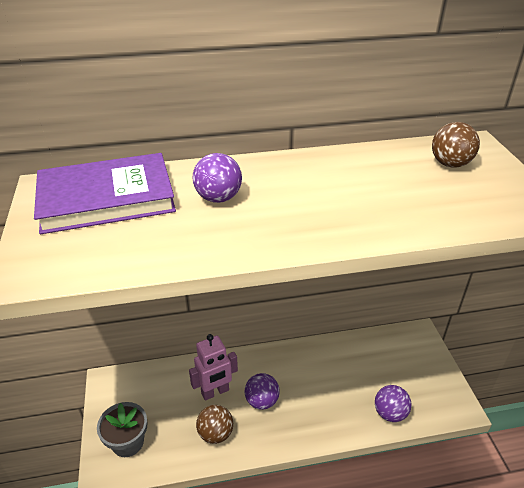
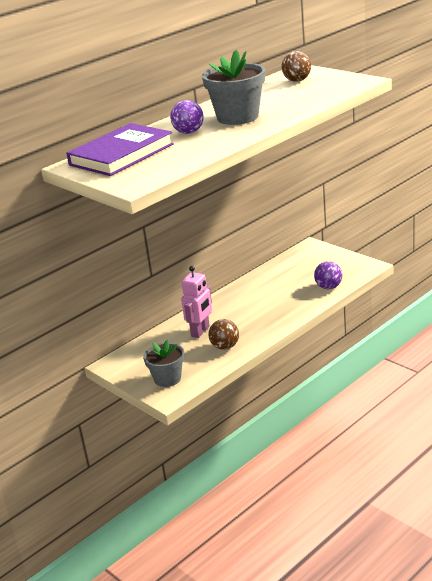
camera: 30 degrees left, 10 degrees down
(262, 401) = (239, 320): purple ball -> none
(303, 200) = (237, 117): none -> grey flower pot

